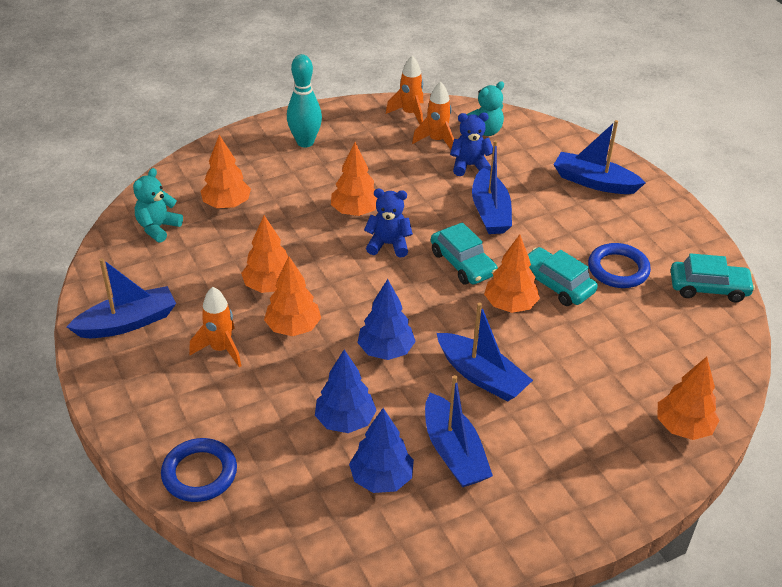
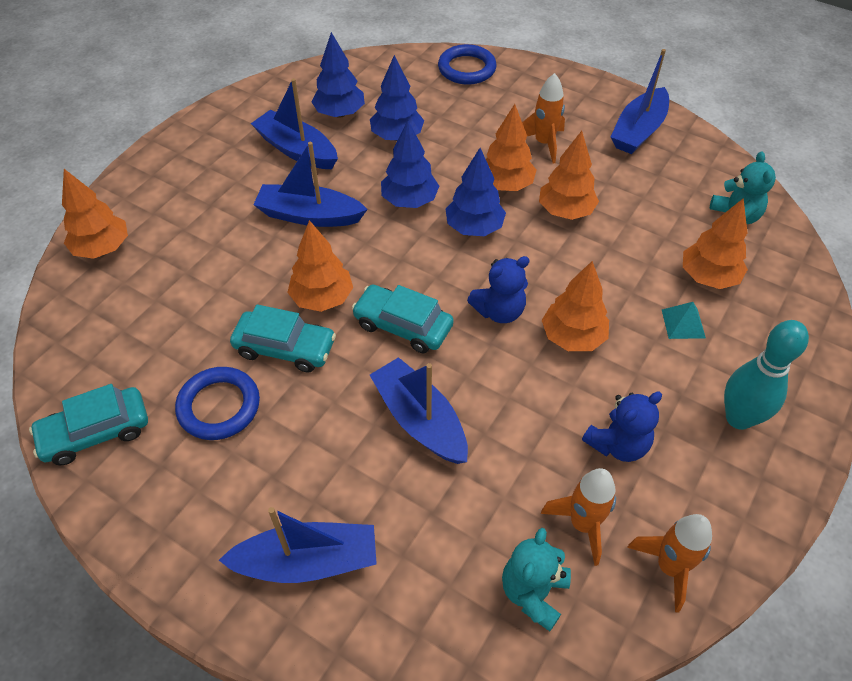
camera: 150 degrees right, 10 degrees up
(277, 190) = (683, 323): none -> turquoise pyramid
(353, 305) = (474, 228): none -> blue tree
(470, 166) = (500, 495): blue teddy bear -> blue teddy bear (617, 444)

